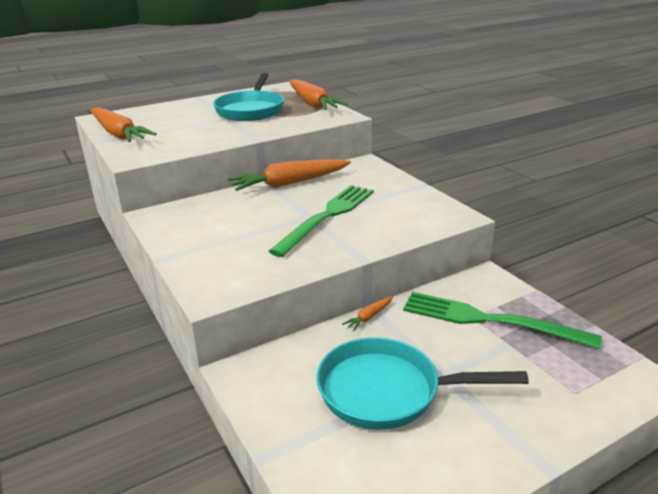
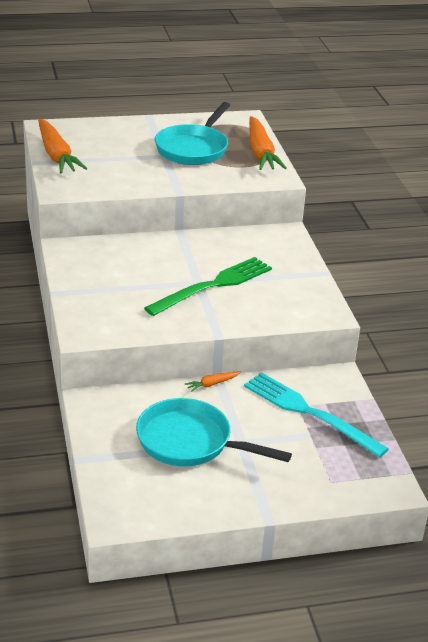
camera: 15 degrees right, 5 degrees up
(290, 183) = (200, 240): orange carrot -> none
(489, 320) = (309, 412): green fork -> turquoise fork

